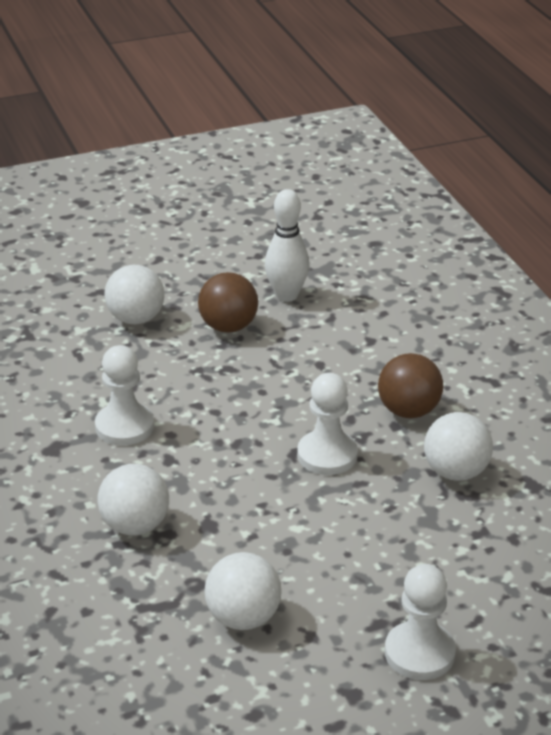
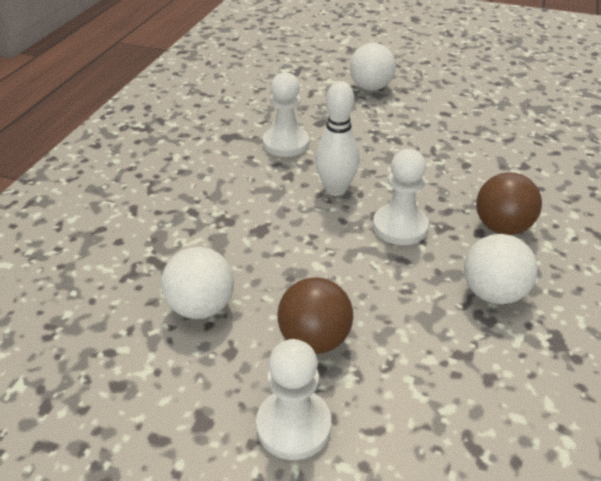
camera: 40 degrees right, 5 degrees up
(135, 526) = (215, 205): white ball -> none
(228, 327) = (426, 115): brown ball -> brown ball (314, 339)
(286, 295) = (490, 113): white bowling pin -> white bowling pin (335, 189)

